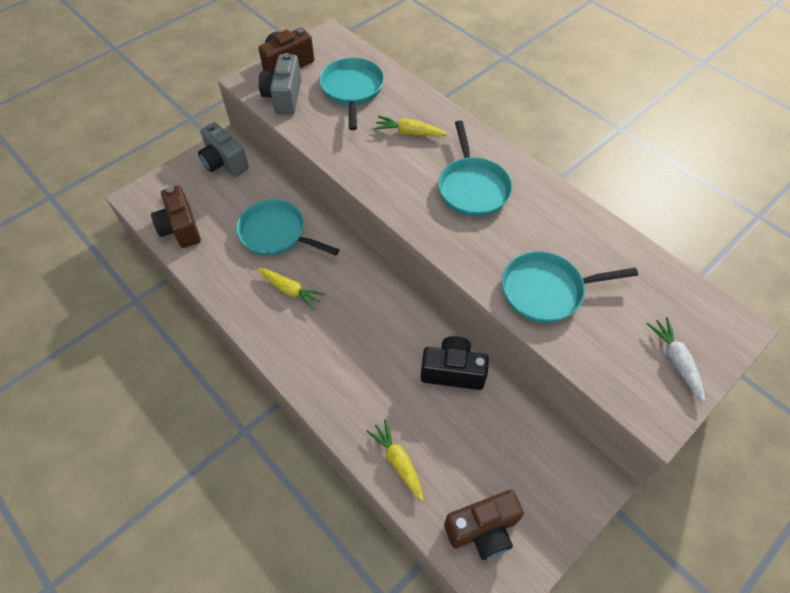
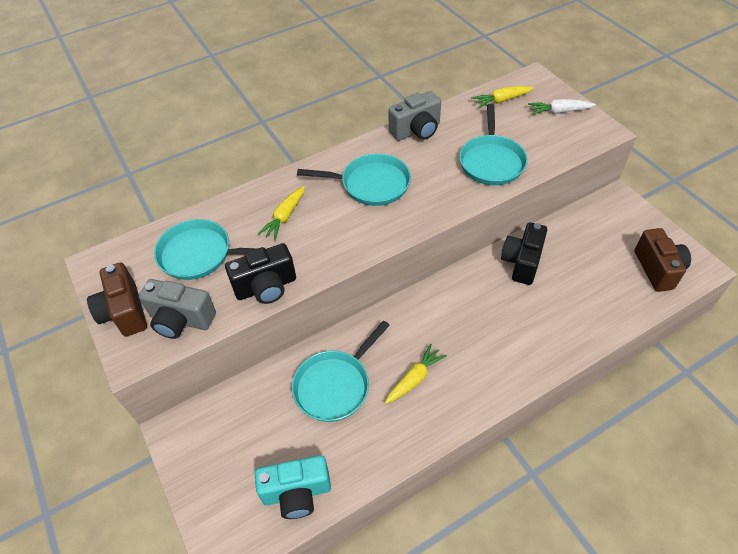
camera: 75 degrees left, 5 degrees down
(181, 228) = (297, 493): brown camera -> turquoise camera
(224, 163) = (205, 434): grey camera -> grey camera (416, 130)
(325, 139) = (266, 287): none -> black camera
(398, 461) = (603, 314): yellow carrot -> yellow carrot (501, 100)

